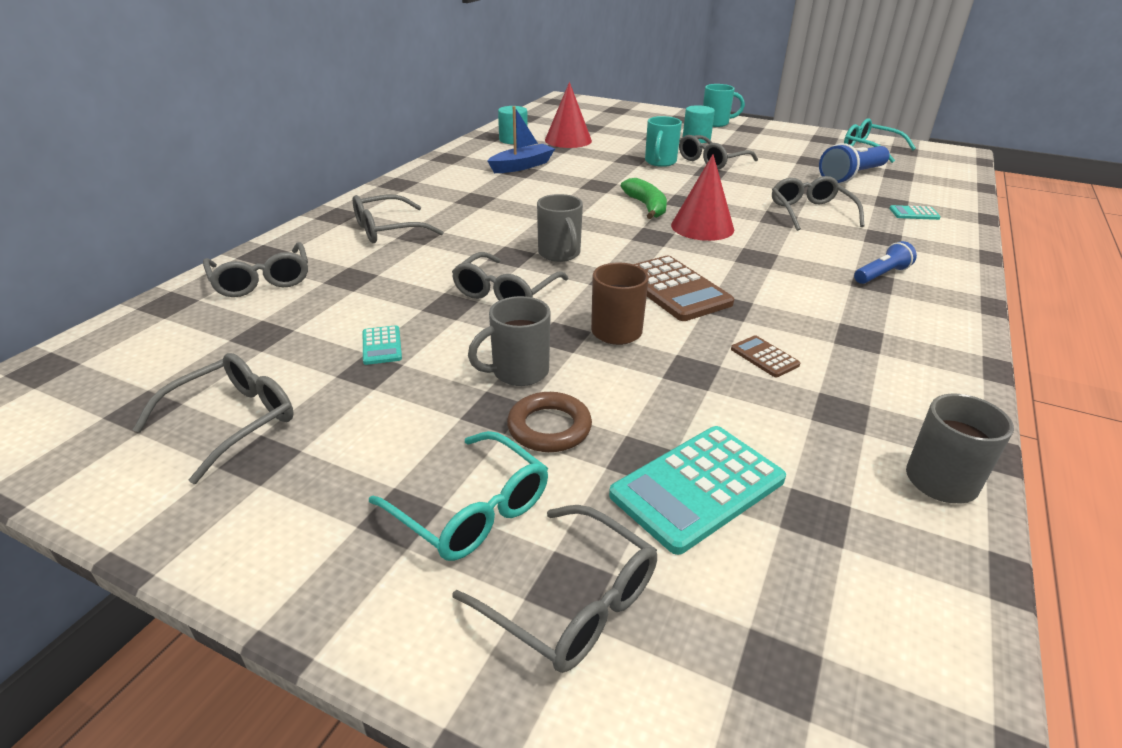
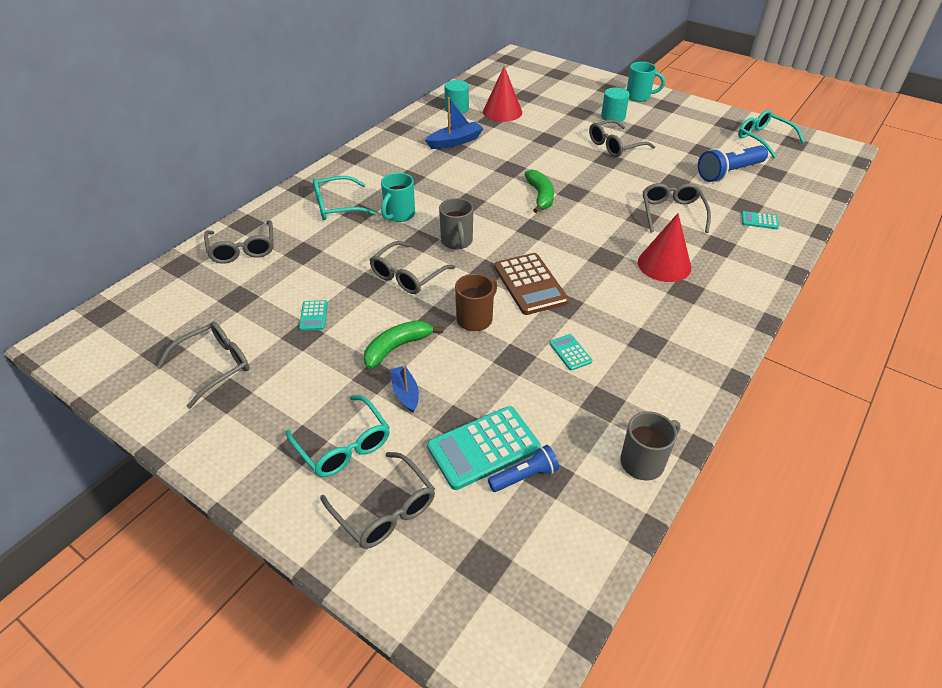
camera: 10 degrees right, 10 degrees up
(387, 230) = (337, 206): grey glasses -> turquoise glasses
(518, 372) = (397, 347): grey mug -> green banana
(549, 427) = (405, 393): brown ring -> blue boat
(660, 162) = (570, 144): turquoise mug -> turquoise mug (399, 215)
(702, 227) = (576, 222): red cone -> red cone (664, 264)
(764, 357) = (570, 352): brown calculator -> turquoise calculator
(881, 275) = (696, 284): blue flashlight -> blue flashlight (525, 476)

